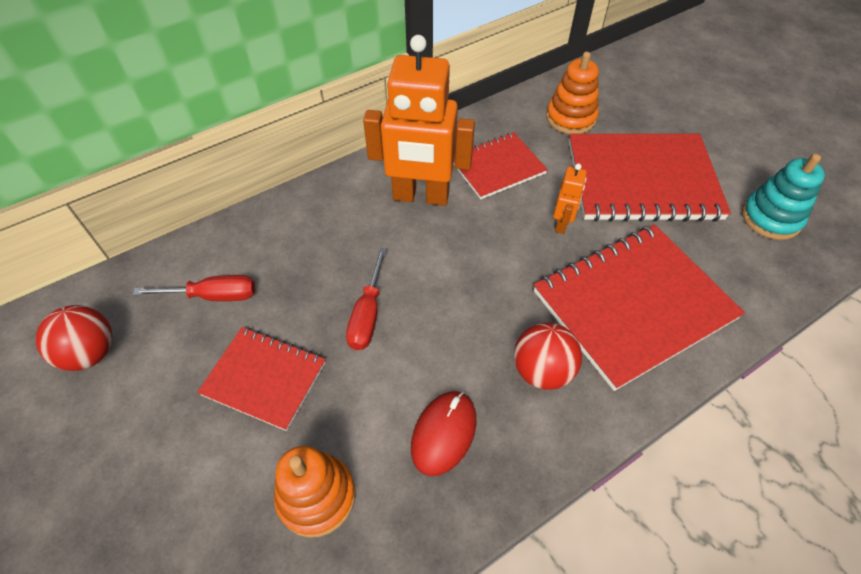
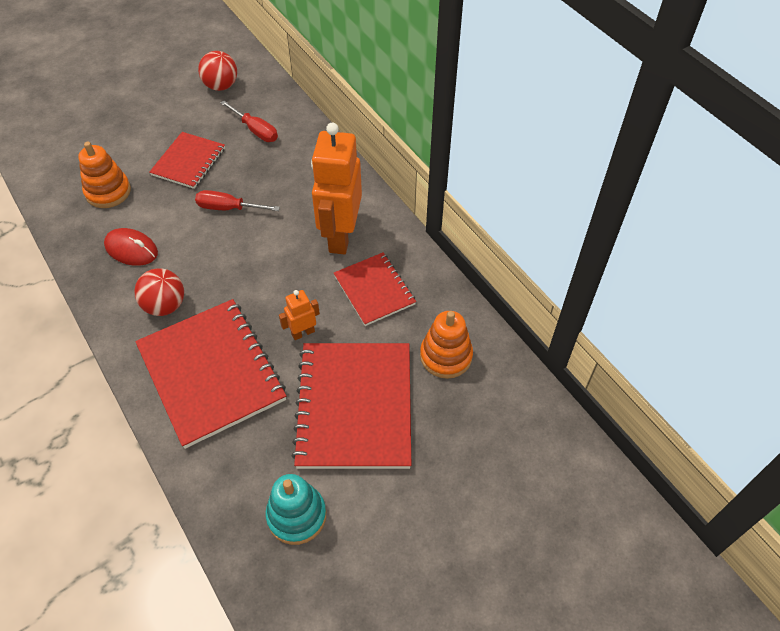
camera: 90 degrees right, 0 degrees up
(213, 296) = (255, 130): red screwdriver -> red screwdriver turned 45 degrees counterclockwise
(562, 224) = (303, 333): orange robot -> orange robot turned 135 degrees clockwise

